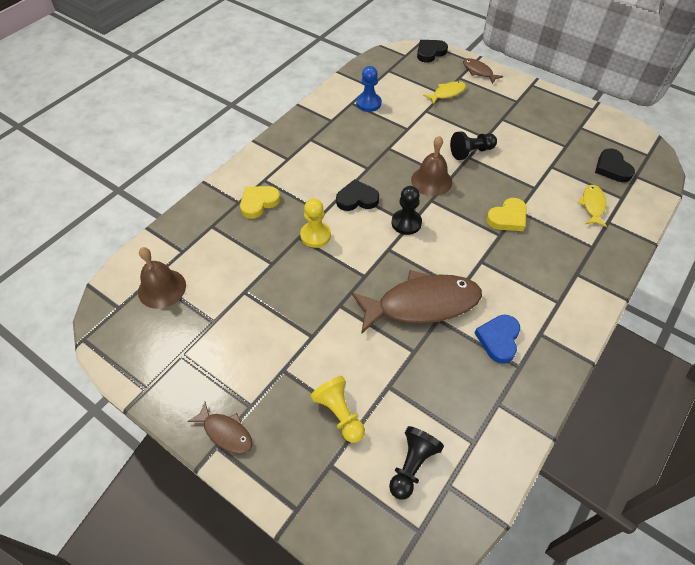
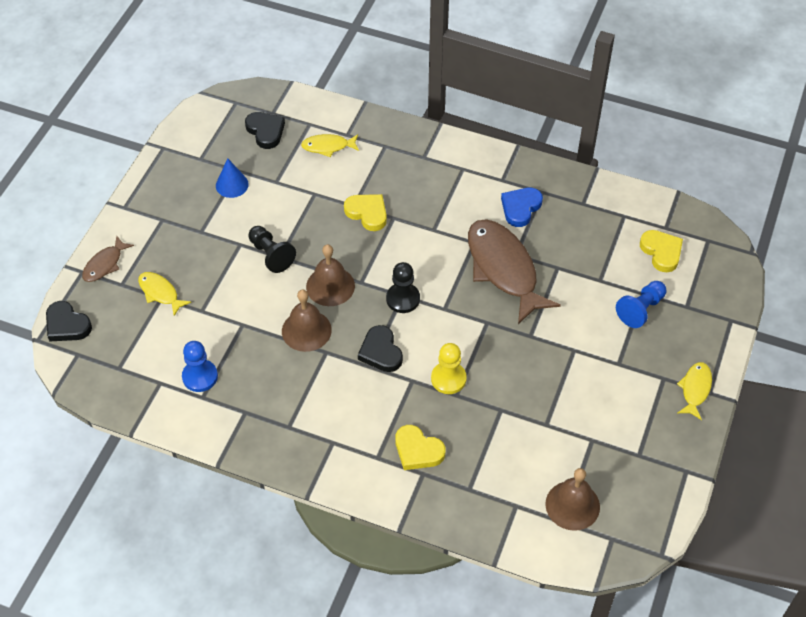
camera: 105 degrees left, 0 degrees up
(226, 432) = (695, 389): brown fish -> yellow fish
(339, 413) = (641, 309): yellow pawn -> blue pawn
(391, 160) = (306, 330): none -> brown bell
(412, 465) = (661, 252): black pawn -> yellow heart
(498, 339) = (520, 208): blue heart -> blue heart turned 120 degrees clockwise
(549, 140) = (232, 185): none -> blue cone
(612, 168) = (265, 131): black heart -> black heart turned 90 degrees counterclockwise

